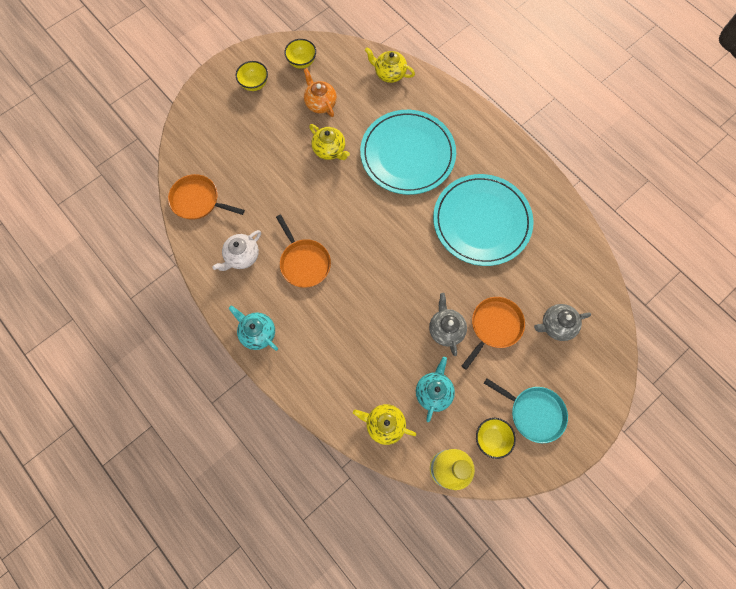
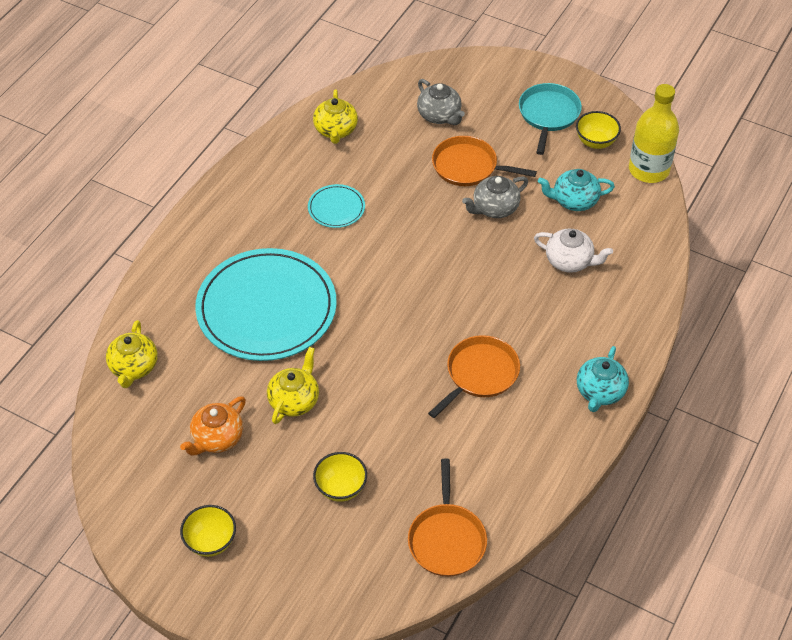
camera: 110 degrees left, 20 degrees down
(242, 256) = (506, 449): white teapot -> white teapot (570, 261)
(302, 62) = (146, 489): yellow bowl -> yellow bowl (341, 488)
(384, 424) = (635, 234): yellow teapot -> yellow teapot (336, 130)
(481, 221) = (336, 208): turquoise plate -> turquoise plate, size x0.43

